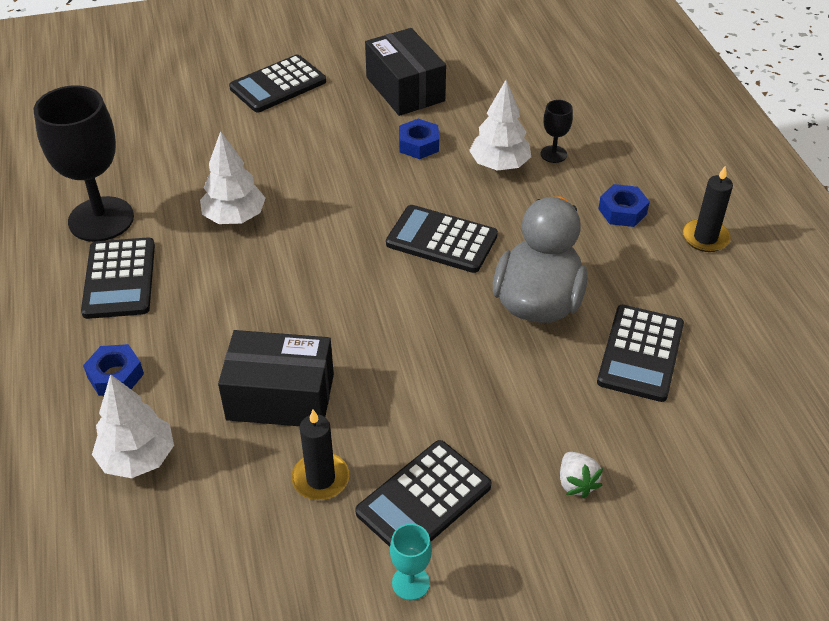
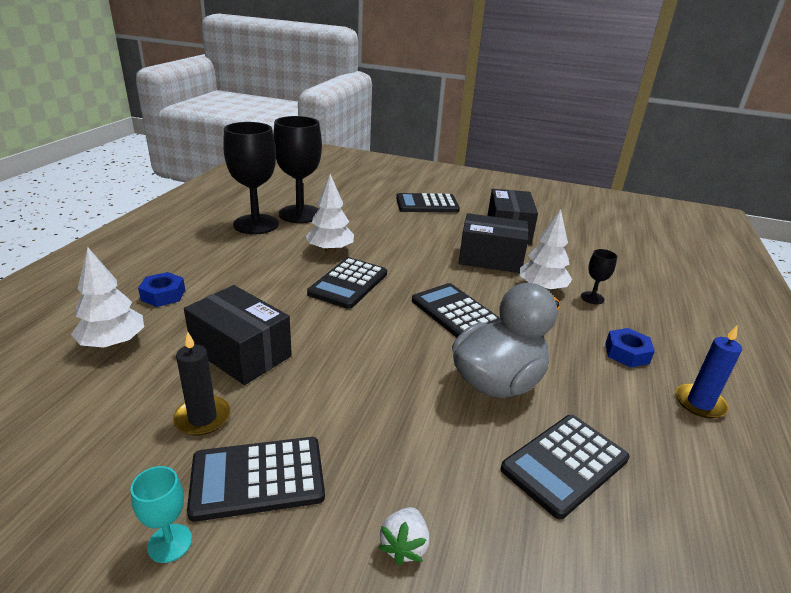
camera: 30 degrees right, 15 degrees down
(119, 279) = (229, 252): black calculator -> black calculator (348, 283)
(138, 175) = (300, 214): none -> black goblet
(418, 144) = (490, 258): blue nut -> black box
(705, 238) = (699, 403): black candle -> blue candle

